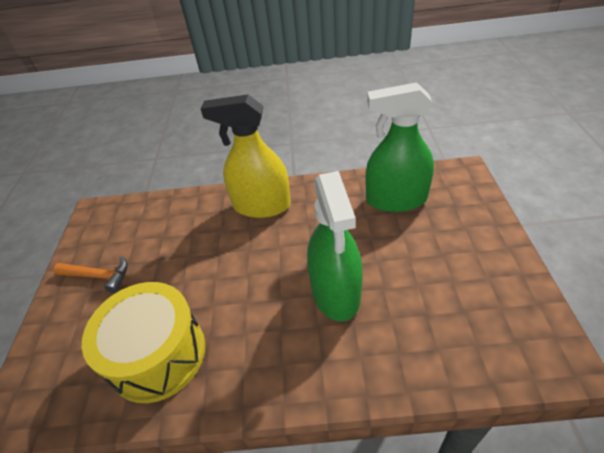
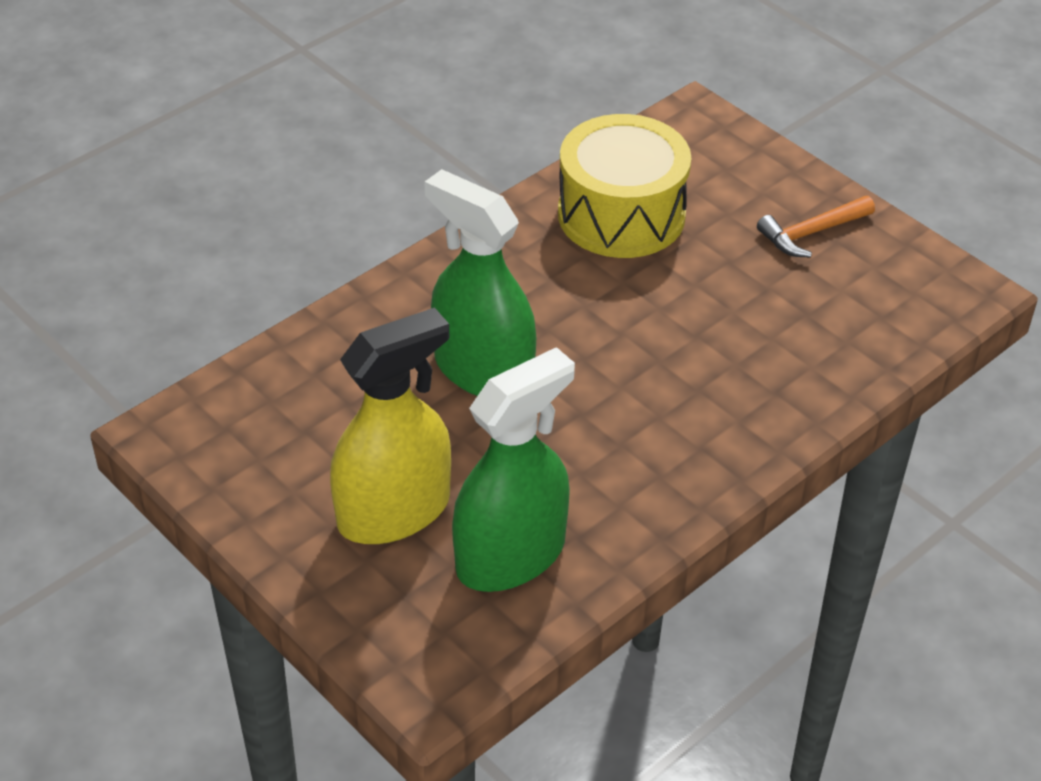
camera: 135 degrees right, 0 degrees up
(261, 206) = (721, 431): yellow spray bottle -> yellow spray bottle (394, 511)

